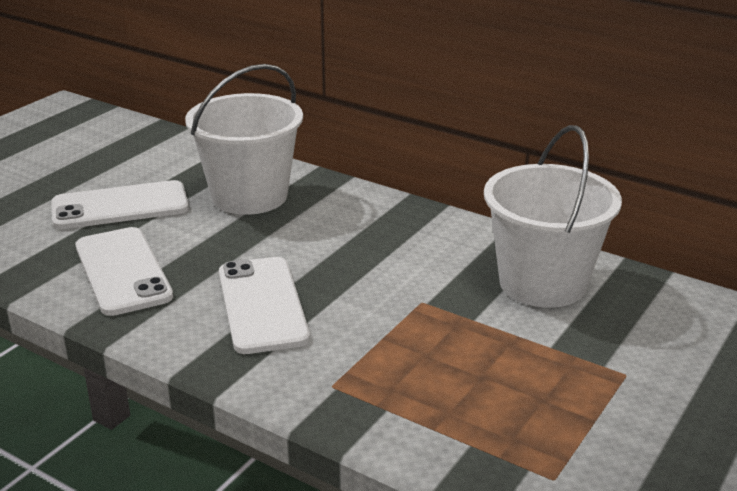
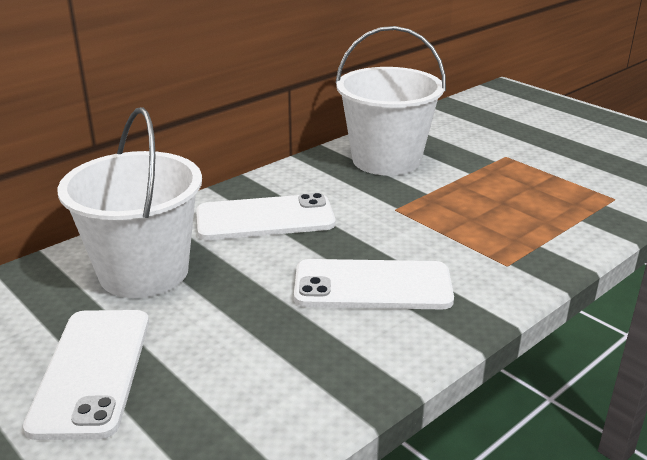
camera: 75 degrees left, 0 degrees up
(122, 271) = (263, 375): white phone -> white phone (265, 218)

